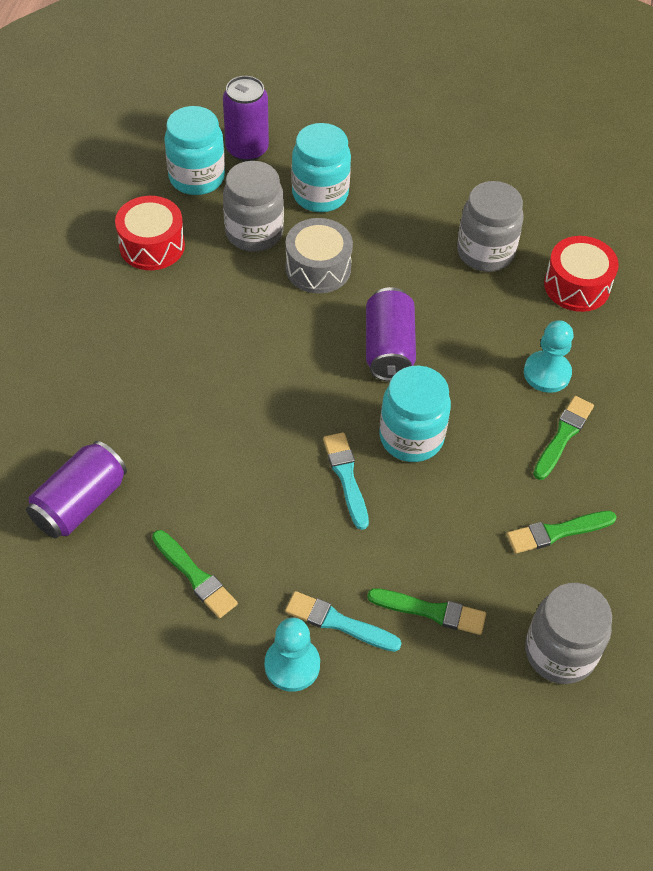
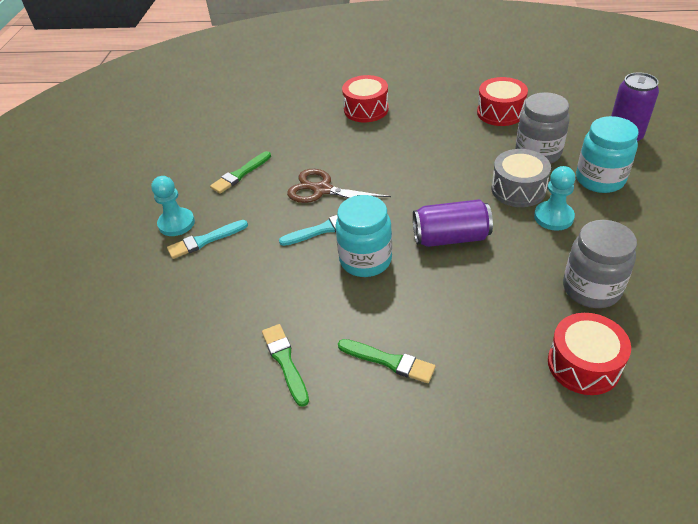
camera: 90 degrees right, 10 degrees down
(80, 395) = (366, 109): none -> red drum
(80, 503) = (288, 124): purple can -> none
(197, 177) = (577, 119): turquoise jar -> none
(264, 470) = (322, 190): none -> brown scissors
(338, 622) = (205, 240): turquoise brush -> turquoise brush turned 135 degrees counterclockwise
(431, 611) = (212, 286): green brush -> none
(547, 373) = (459, 345): turquoise pawn -> turquoise pawn (553, 217)
(560, 652) = (173, 369): grey jar -> none

